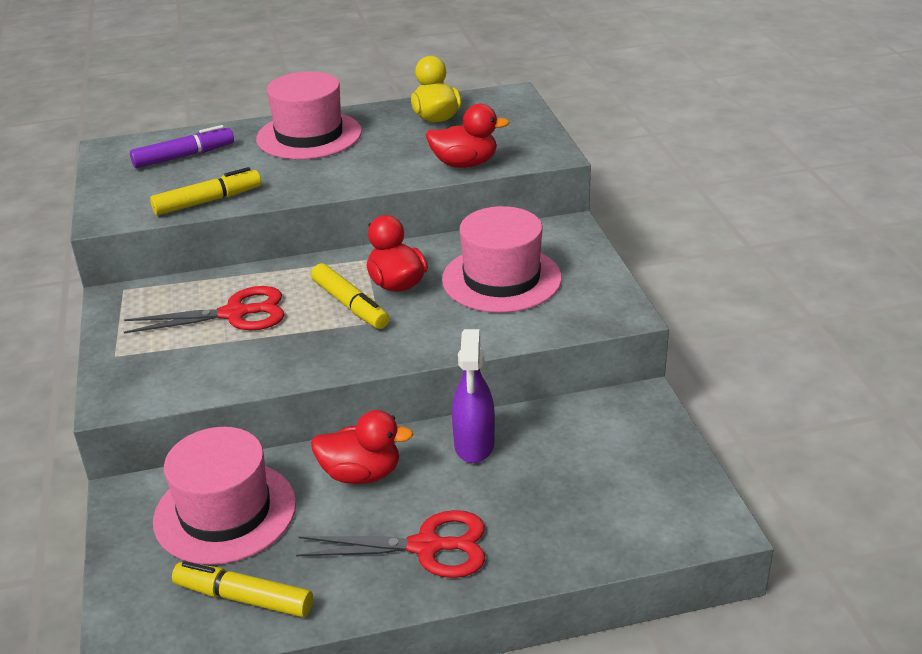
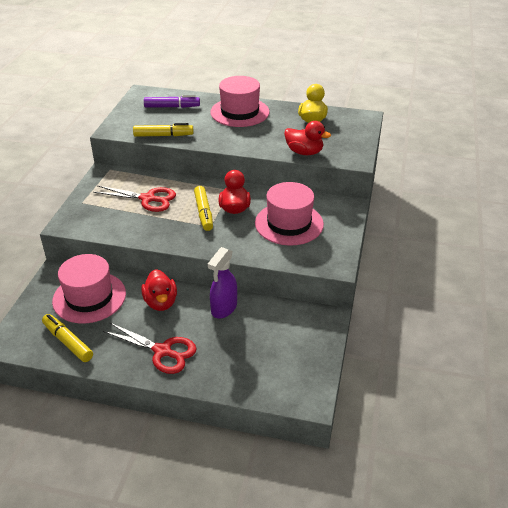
camera: 25 degrees right, 5 degrees up
(361, 474) = (161, 302): red duck -> red duck turned 45 degrees clockwise

